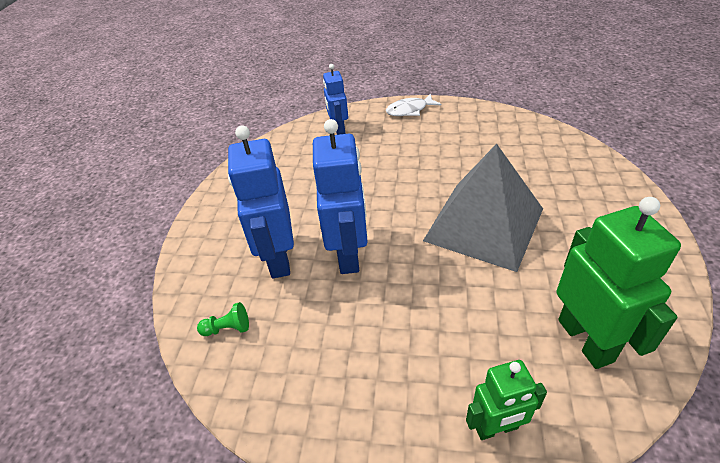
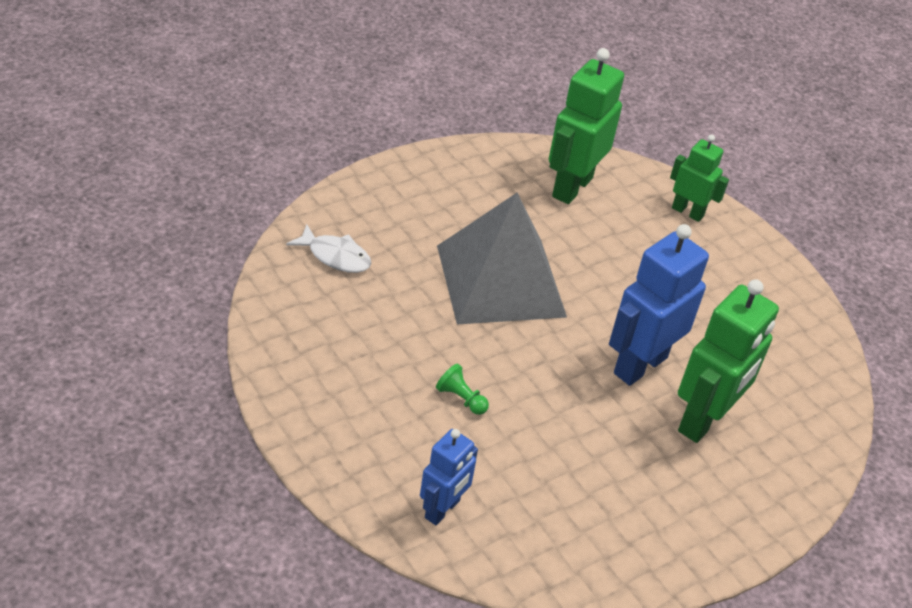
camera: 140 degrees left, 0 degrees up
(228, 328) = (802, 405): green pawn -> green pawn (461, 398)
(278, 258) = (704, 420): blue robot -> green robot
(409, 110) = (326, 444): white fish -> white fish (335, 256)

